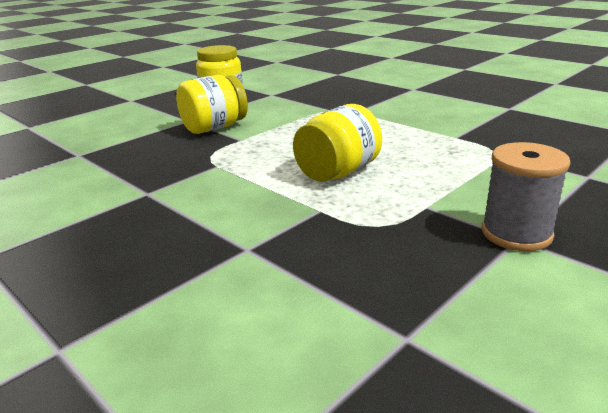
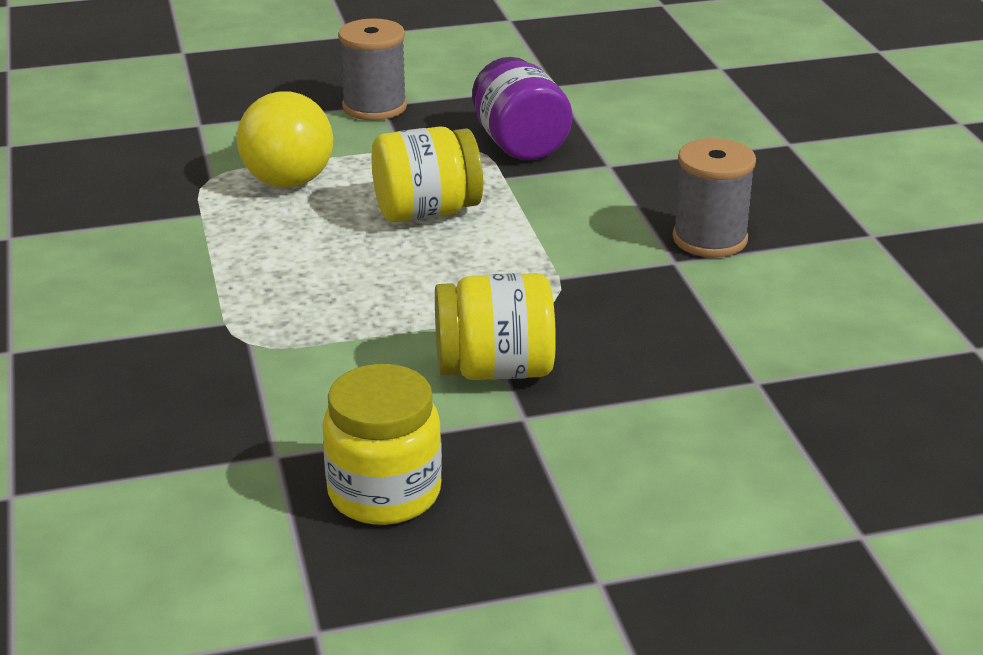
camera: 150 degrees left, 5 degrees up
(126, 213) = (709, 239): none -> grey spool
(343, 241) = (520, 144): none -> purple jar
(464, 167) = (285, 172): none -> yellow light bulb

